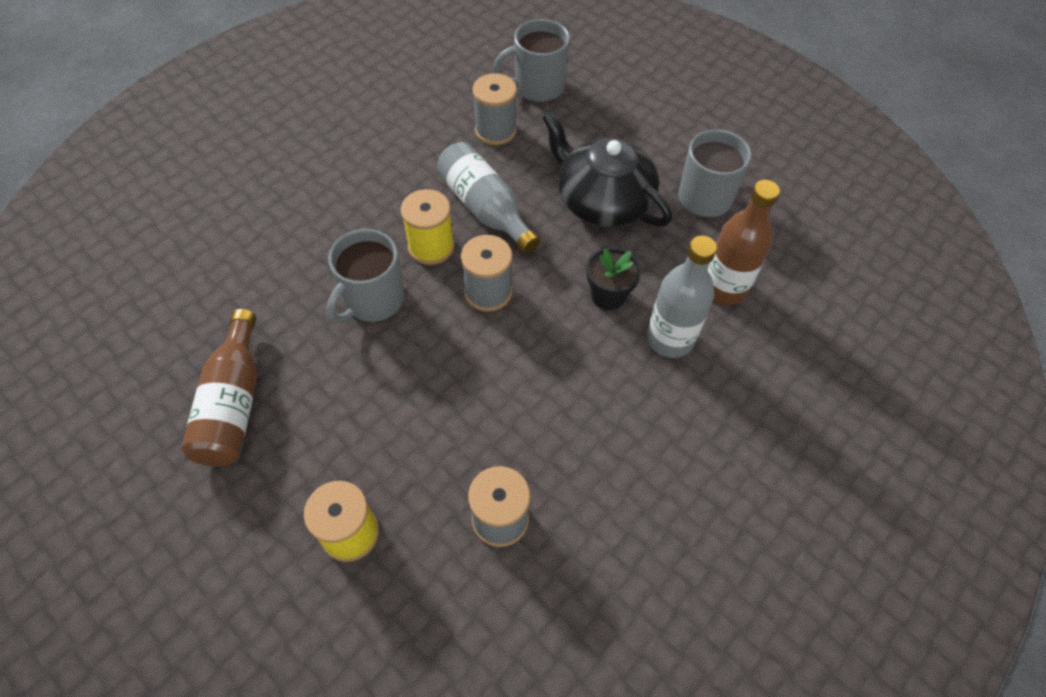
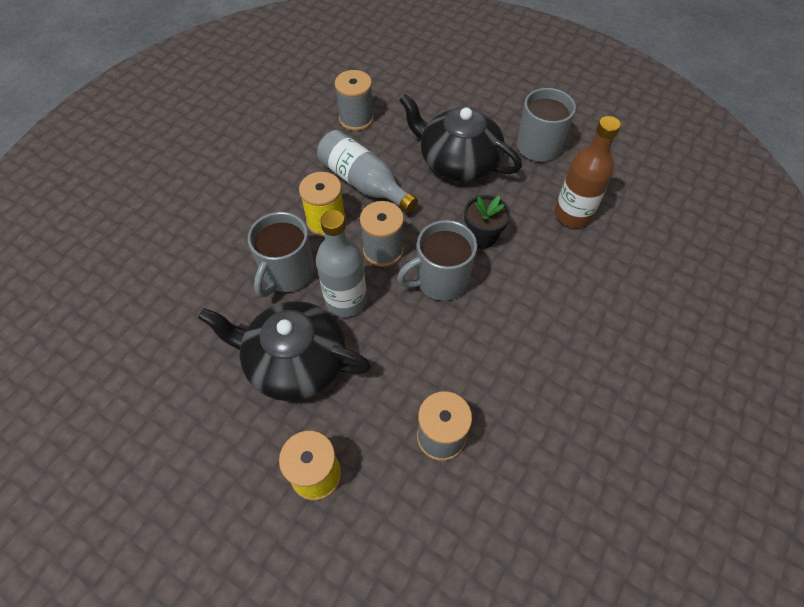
camera: 10 degrees left, 0 degrees up
(234, 404) = (187, 383): brown bottle -> none
(357, 402) = (295, 362): none -> black teapot
(537, 87) = (382, 79): grey mug -> grey mug (440, 280)
(670, 339) = (540, 263): grey bottle -> grey bottle (346, 300)

